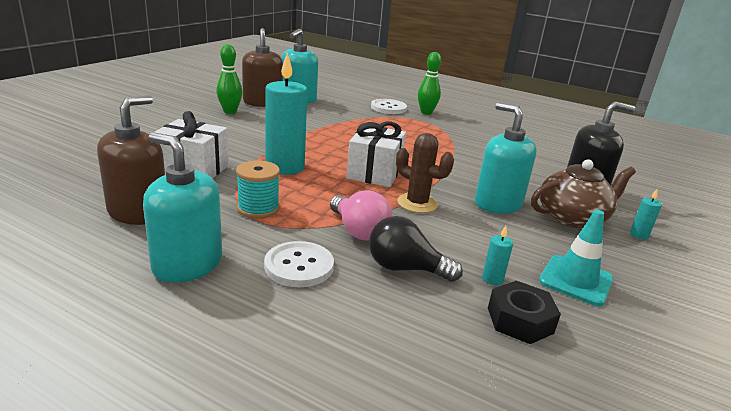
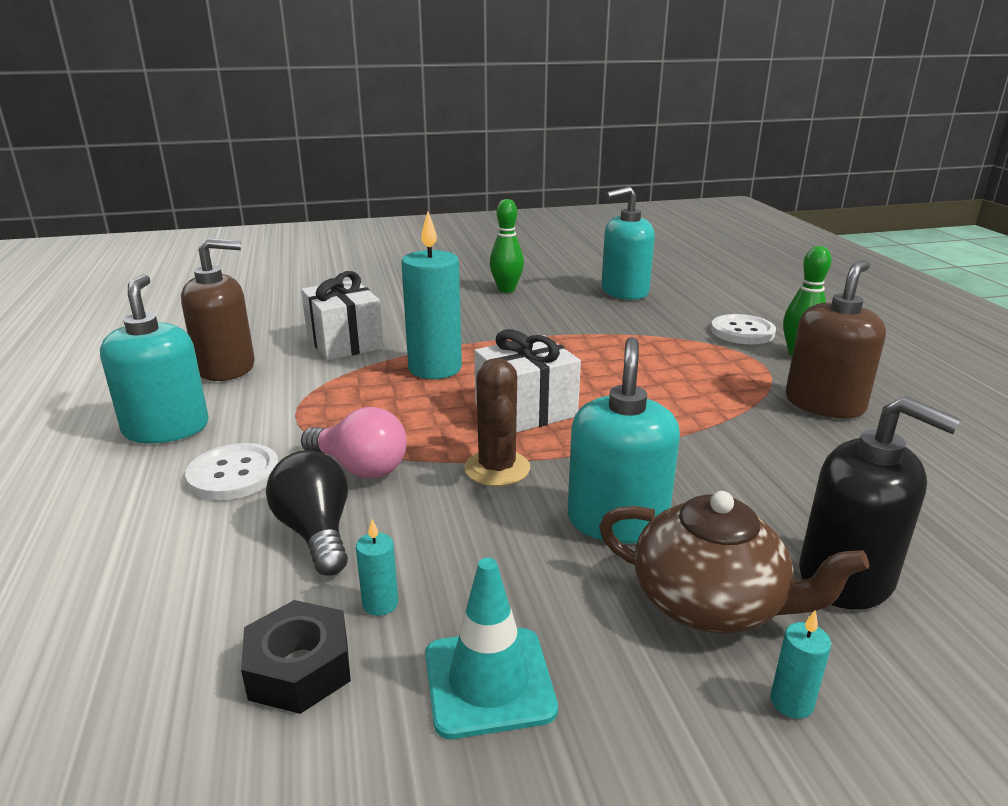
camera: 50 degrees right, 0 degrees up
(258, 208) = (319, 402): turquoise spool -> none
(262, 102) = (567, 286): brown soap dispenser -> brown soap dispenser (824, 404)
(358, 231) = (360, 468): pink light bulb -> pink light bulb turned 75 degrees counterclockwise

